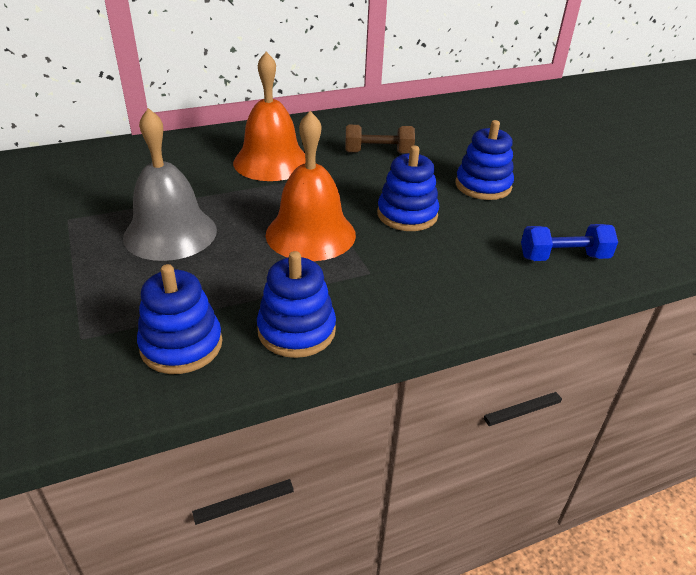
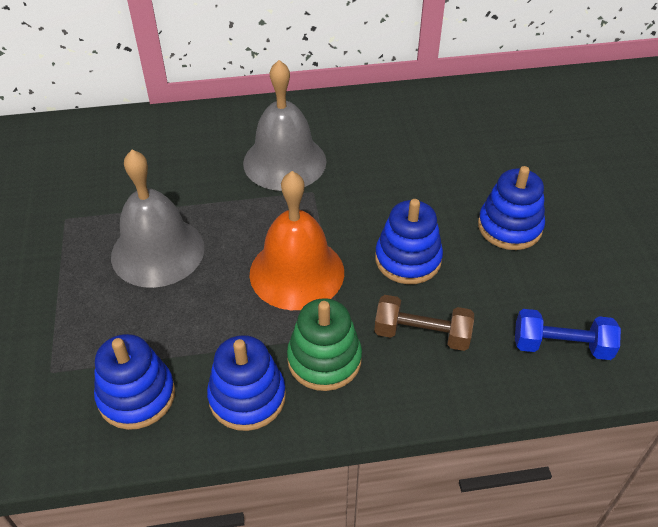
camera: 15 degrees right, 10 degrees up
(271, 162) = (284, 162): orange bell -> grey bell
(360, 292) = (324, 359): none -> green stacking toy
(378, 153) = (406, 161): brown dumbbell -> brown dumbbell (422, 334)

